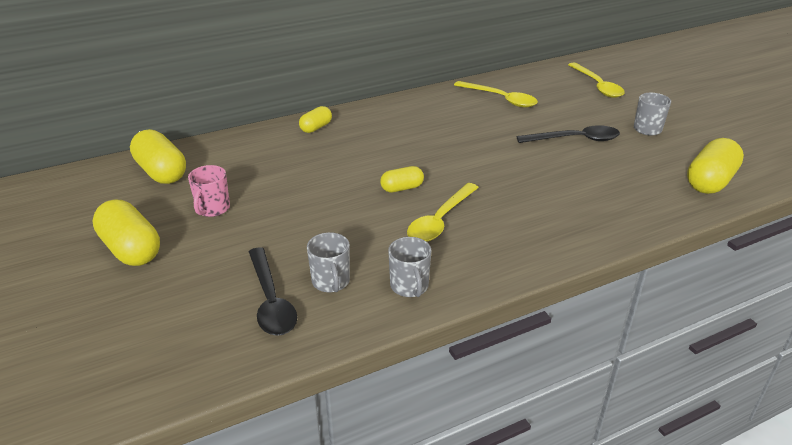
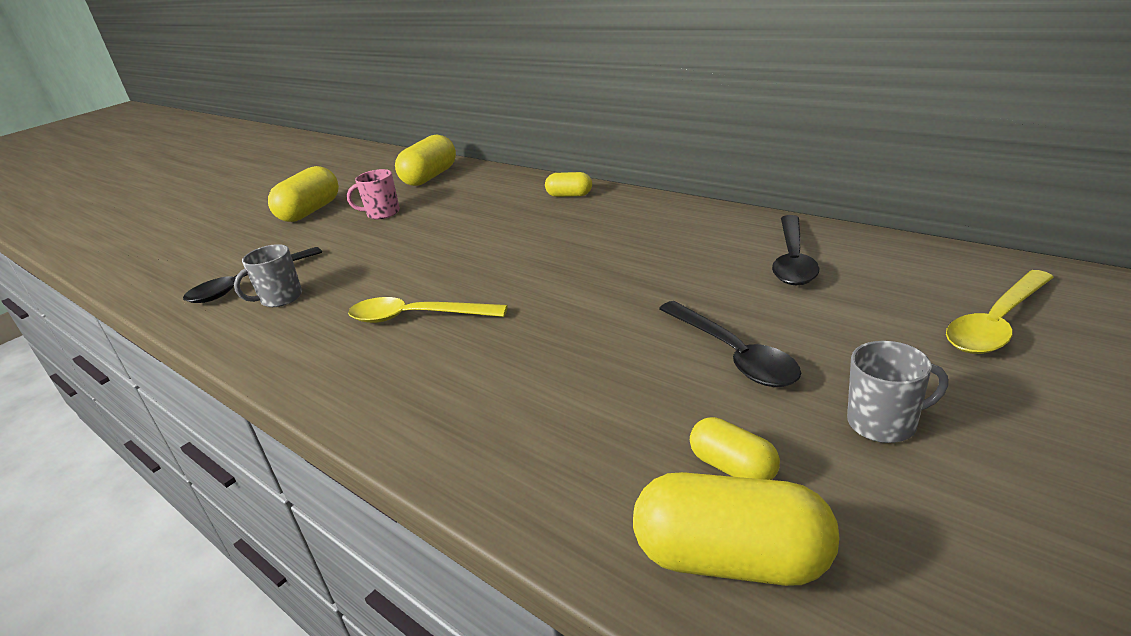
camera: 70 degrees right, 5 degrees down
(402, 188) = (474, 275): yellow capsule -> yellow capsule (733, 467)
(409, 286) = (279, 339): grey mug -> none
(500, 99) = (793, 260): yellow spoon -> black spoon

